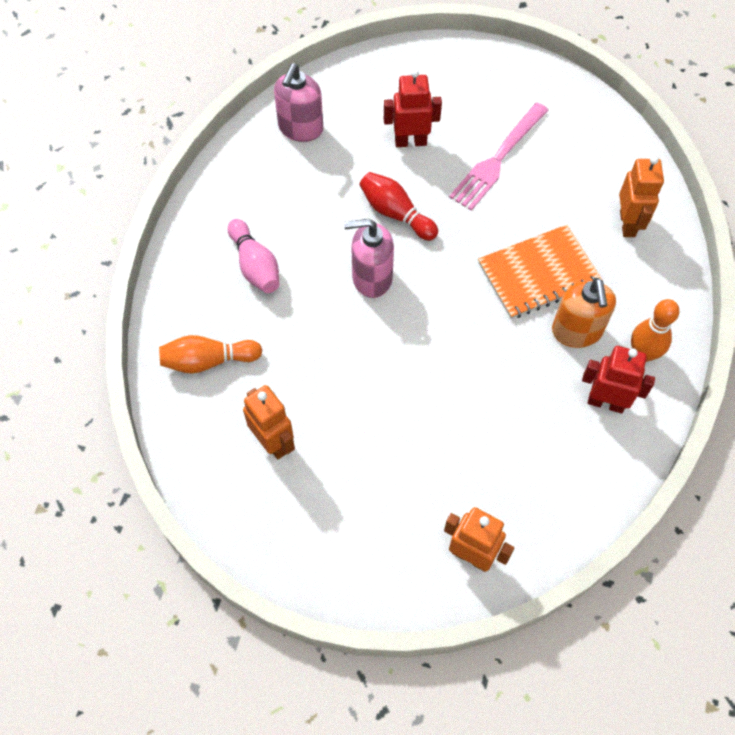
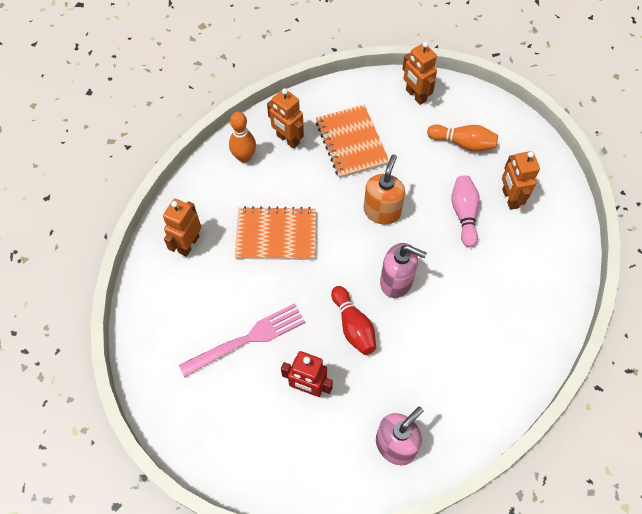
camera: 155 degrees left, 0 degrees up
(208, 361) = (538, 269): orange bowling pin -> orange bowling pin (463, 143)
(255, 265) = (480, 328): pink bowling pin -> pink bowling pin (464, 214)
(520, 435) = (351, 143): none -> orange notebook
(577, 331) = (276, 187): orange soap dispenser -> orange soap dispenser (382, 211)
(606, 402) = (287, 140): red robot -> orange robot

